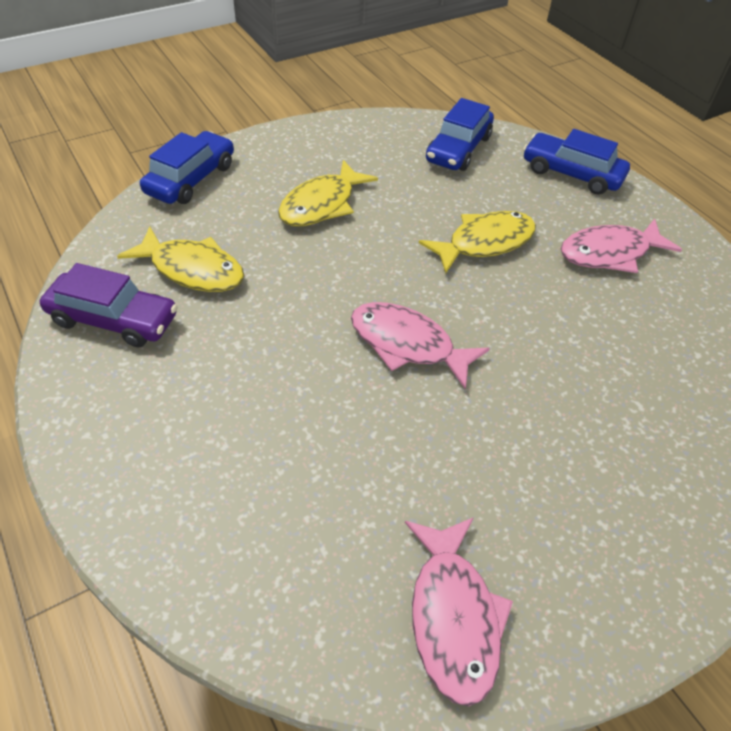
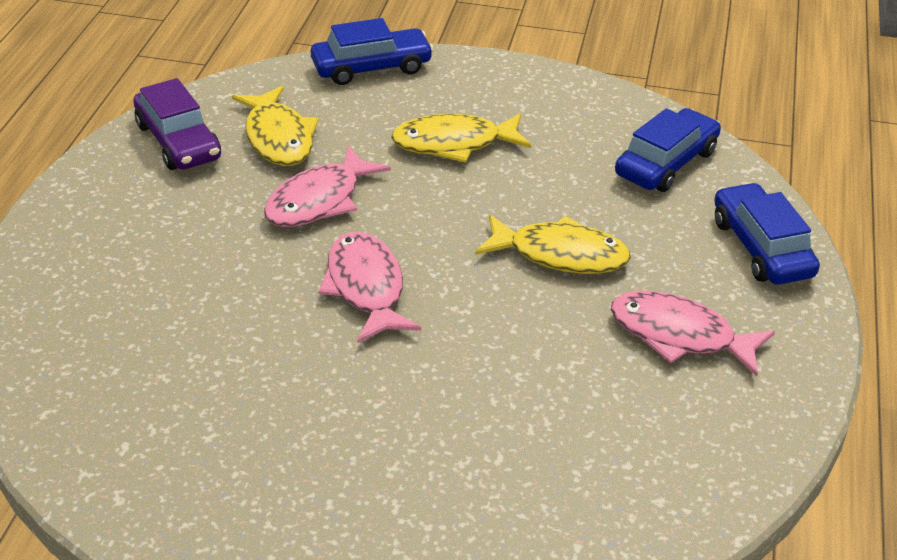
camera: 45 degrees right, 10 degrees down
(453, 616) = (139, 467): pink fish -> pink fish (319, 200)
(458, 149) = (666, 163): blue car -> blue car turned 150 degrees clockwise

